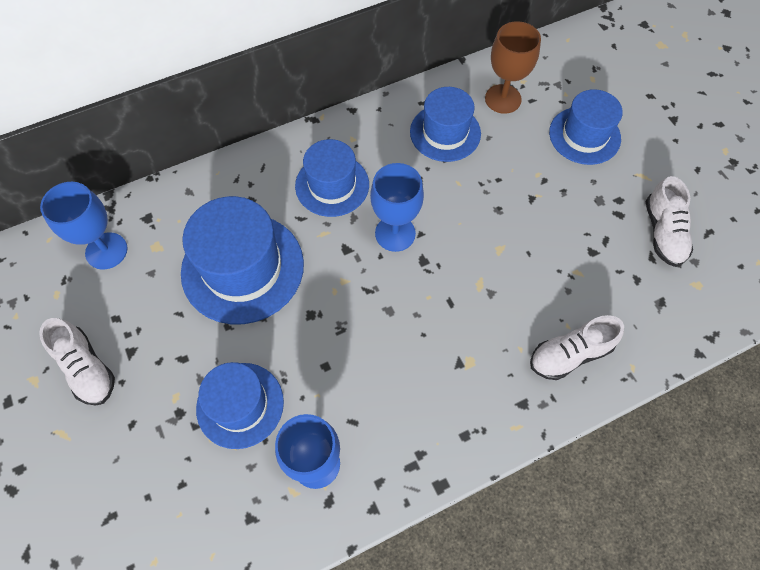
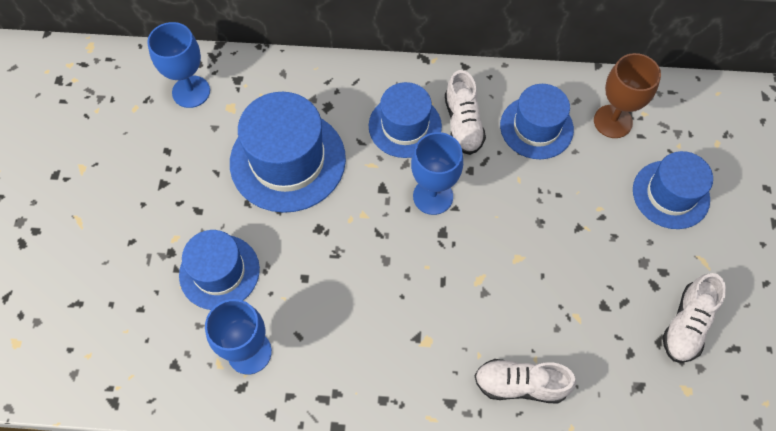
camera: 30 degrees right, 0 degrees up
(87, 368) = (124, 179): white shoe -> white shoe (463, 123)

